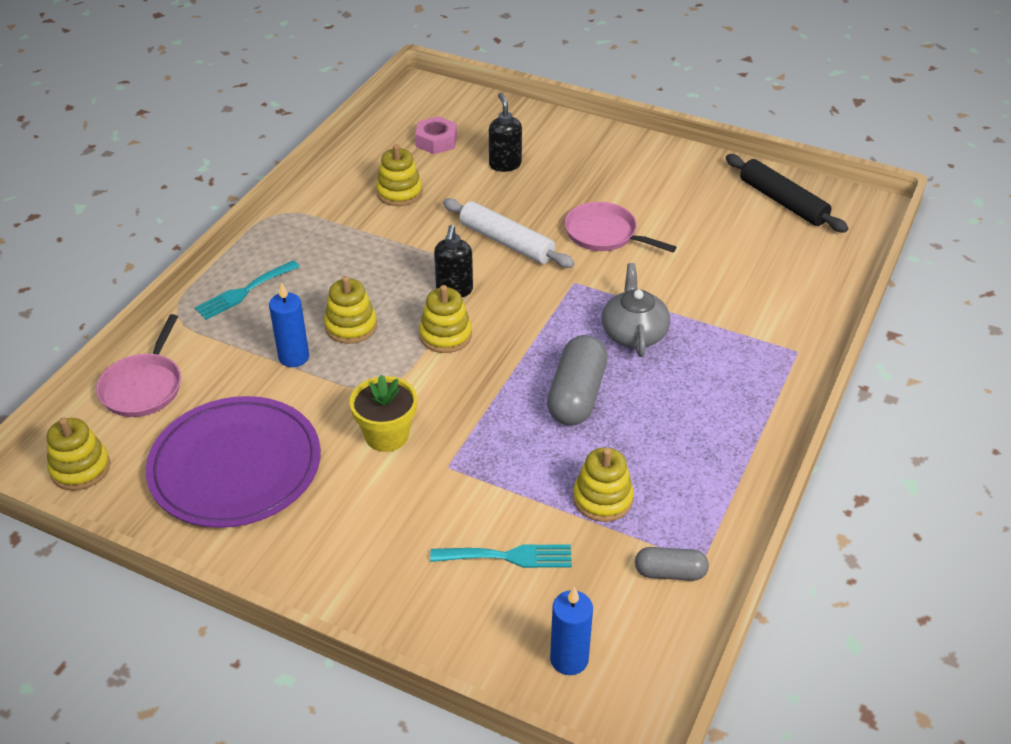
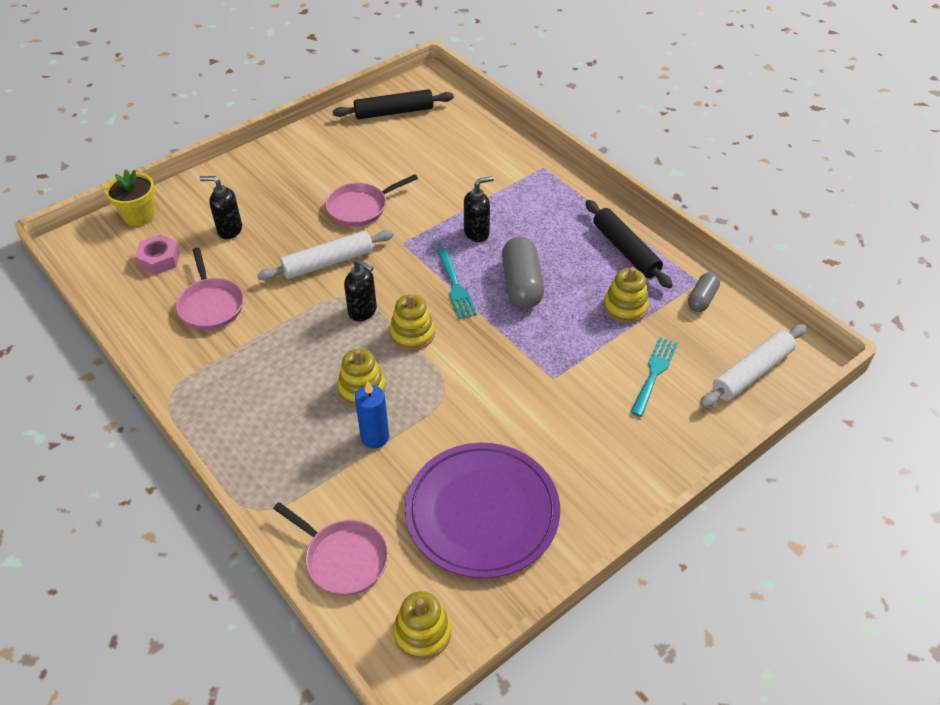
camera: 65 degrees left, 5 degrees up
(244, 292) = (264, 450): turquoise fork -> turquoise fork (455, 286)
(386, 435) = (502, 403): yellow flower pot -> yellow flower pot (139, 215)
(399, 193) = (211, 305): yellow stacking toy -> pink pan
(569, 659) = (752, 372): blue candle -> white rolling pin
(576, 395) = (521, 284): grey capsule -> grey capsule turned 45 degrees clockwise
(634, 332) = (477, 233): grey teapot -> black soap dispenser
(705, 471) = (625, 250): none -> black rolling pin

